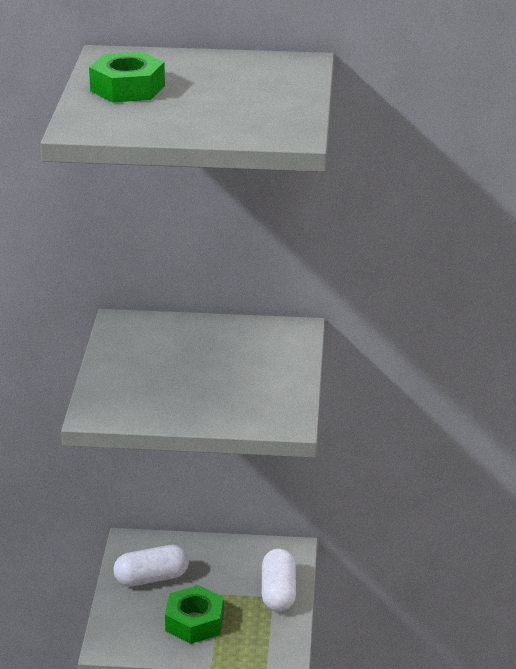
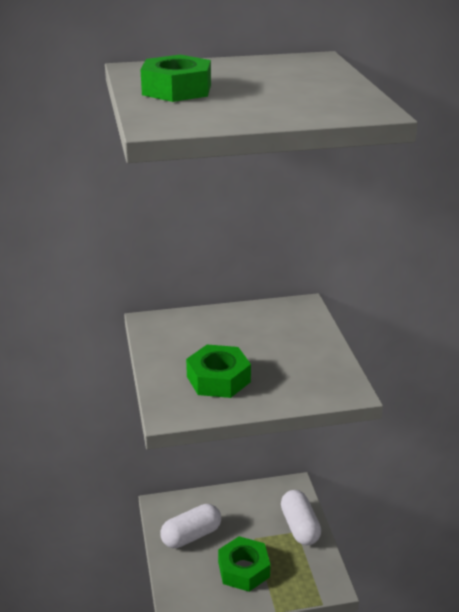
camera: 15 degrees left, 0 degrees up
(160, 390) = (218, 379): none -> green nut

